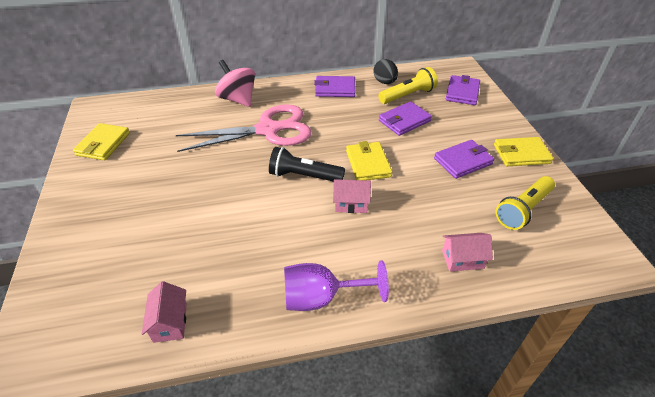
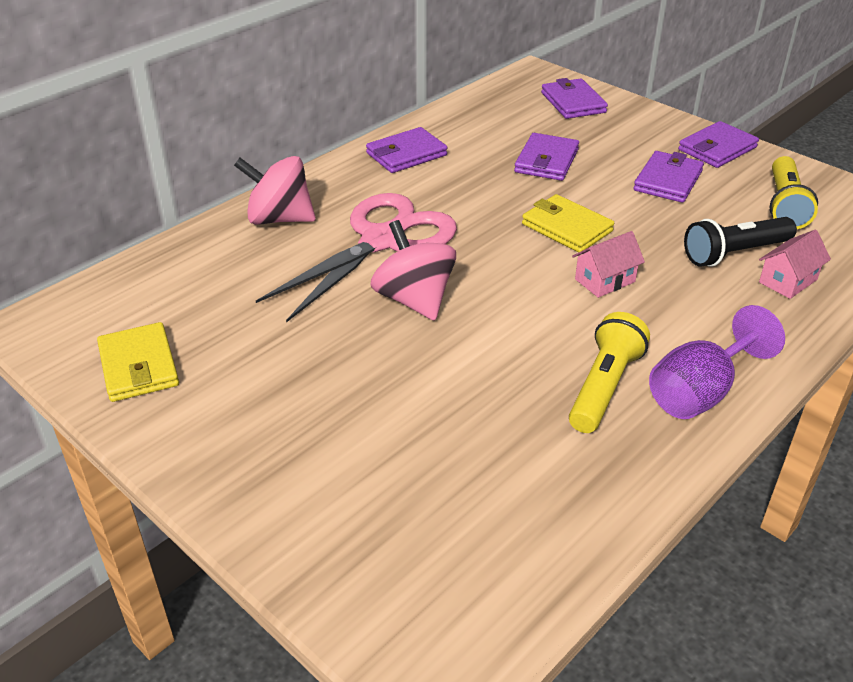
camera: 35 degrees left, 5 degrees down
(170, 322) = (566, 514): pink house -> none
(244, 167) = (414, 300): none -> pink spinning top
(304, 176) = (508, 275): black flashlight -> black flashlight (735, 253)
(385, 82) = (462, 123): black egg -> none
(407, 95) = (512, 129): yellow flashlight -> yellow flashlight (604, 387)
(521, 154) = (717, 149): yellow wallet -> purple wallet

